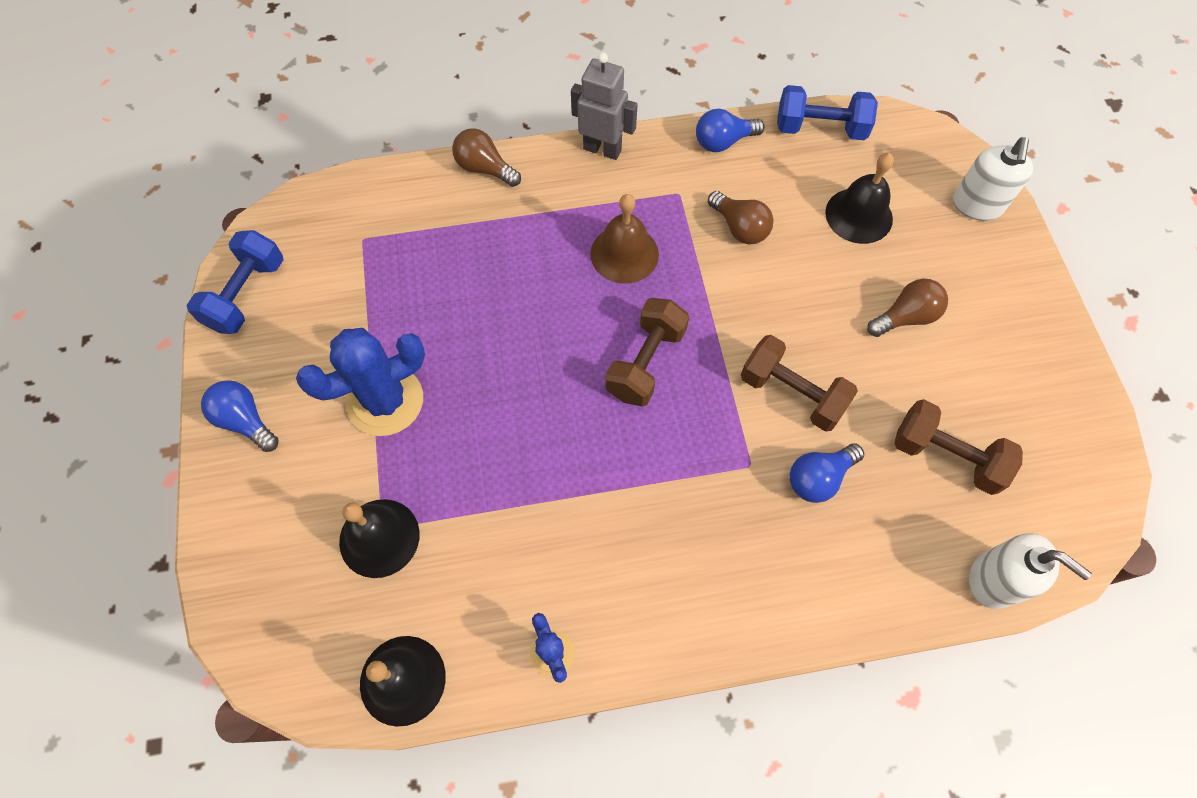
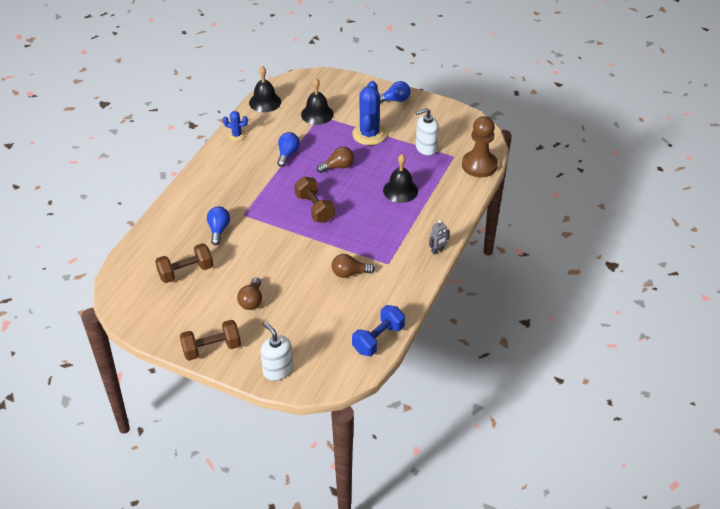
camera: 125 degrees right, 20 degrees down
(247, 295) = (453, 117): blue dumbbell -> none
(363, 193) = (479, 165): none -> brown pawn
(485, 168) = (460, 207): brown light bulb -> brown light bulb (338, 167)
(602, 149) = (437, 251): grey robot -> grey robot, size x0.61
(624, 254) = (372, 228): brown bell -> none
(723, 142) = (403, 296): blue light bulb -> blue light bulb (287, 154)
(791, 393) = (258, 243): brown dumbbell -> brown dumbbell (211, 348)
(859, 215) = (315, 320): black bell -> black bell (400, 190)
(994, 580) = (133, 253): white soap dispenser -> white soap dispenser (426, 148)

